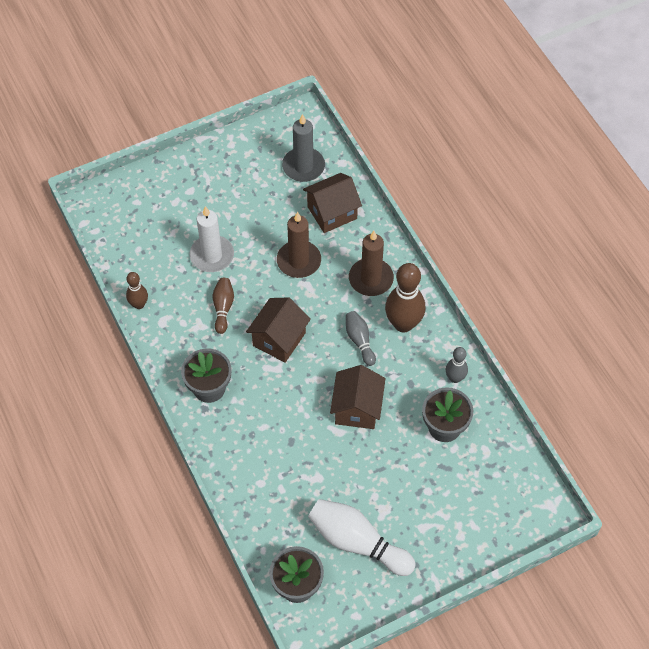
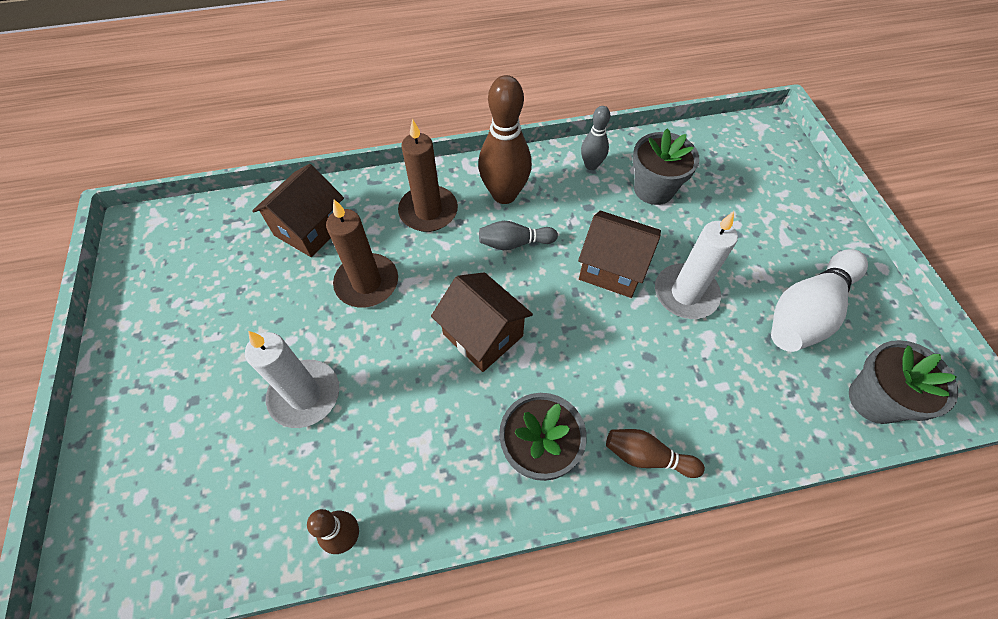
camera: 75 degrees left, 0 degrees up
(223, 308) = (404, 399): brown bowling pin -> brown bowling pin (647, 457)
(303, 166) = (220, 243): grey candle -> none
(332, 212) = (310, 229): brown house -> brown house turned 45 degrees clockwise
(349, 459) = (685, 294): none -> white candle

